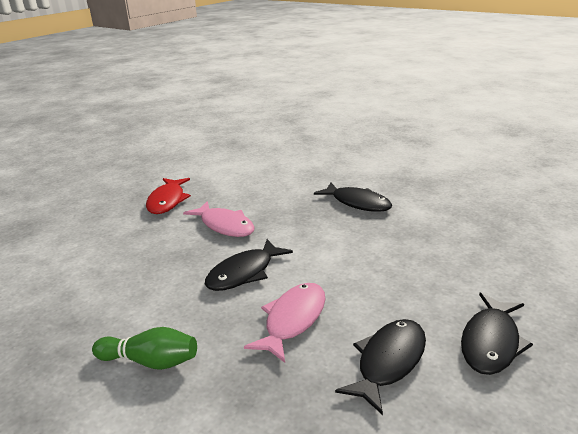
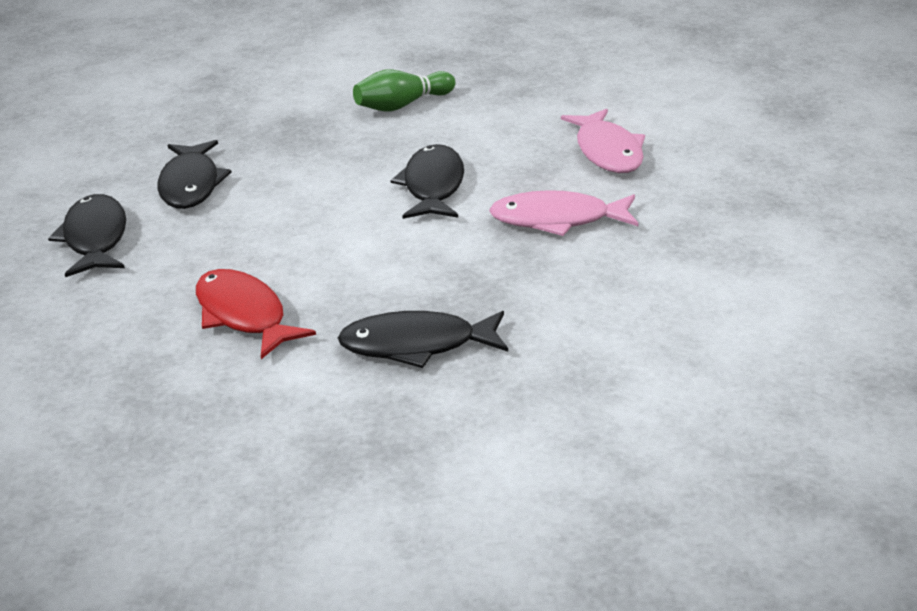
camera: 140 degrees right, 5 degrees up
(167, 201) = (714, 213): red fish -> red fish (244, 315)
(293, 320) = (317, 174): pink fish -> pink fish (608, 152)

